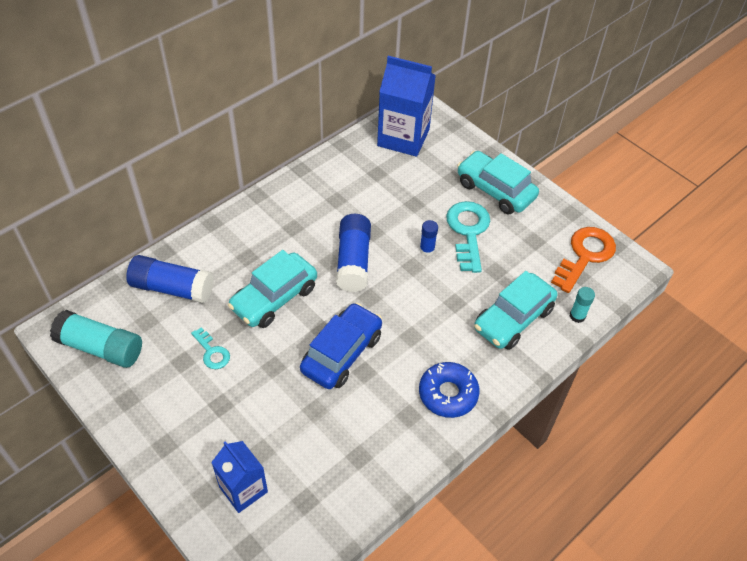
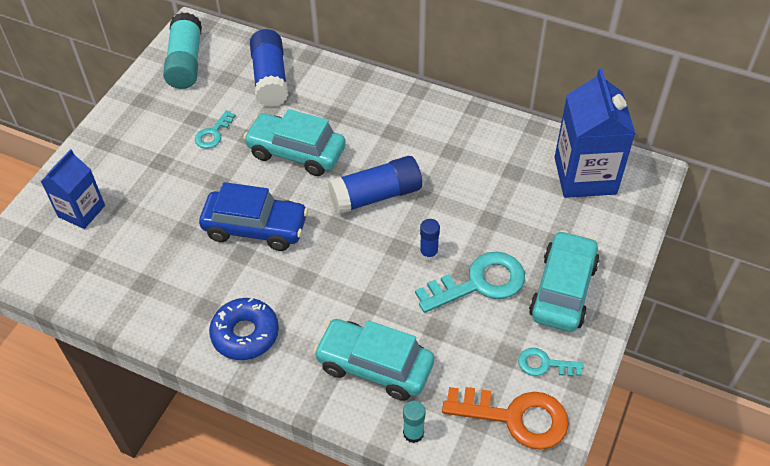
camera: 70 degrees right, 0 degrees up
(550, 224) = (544, 364): none -> turquoise key

